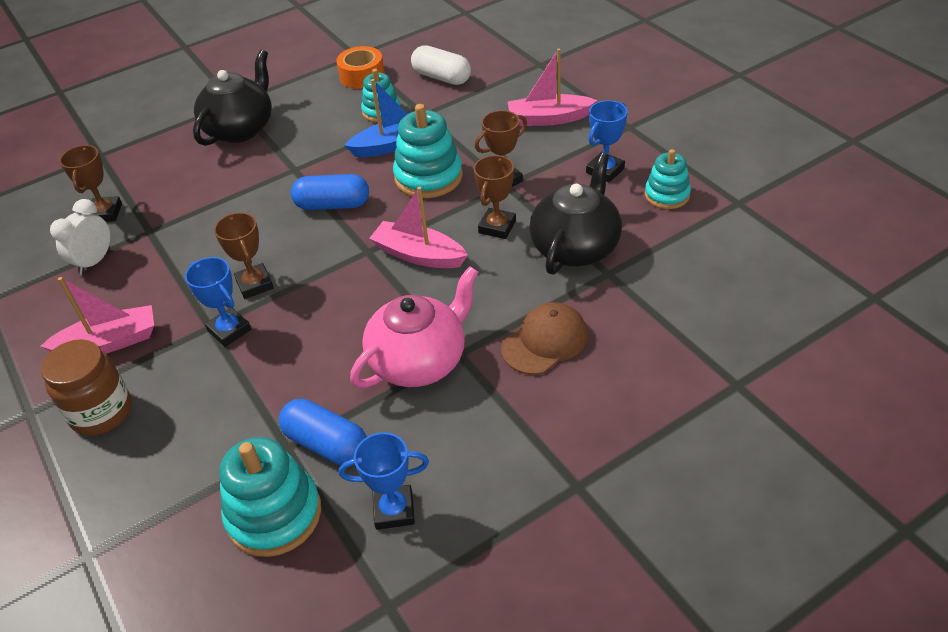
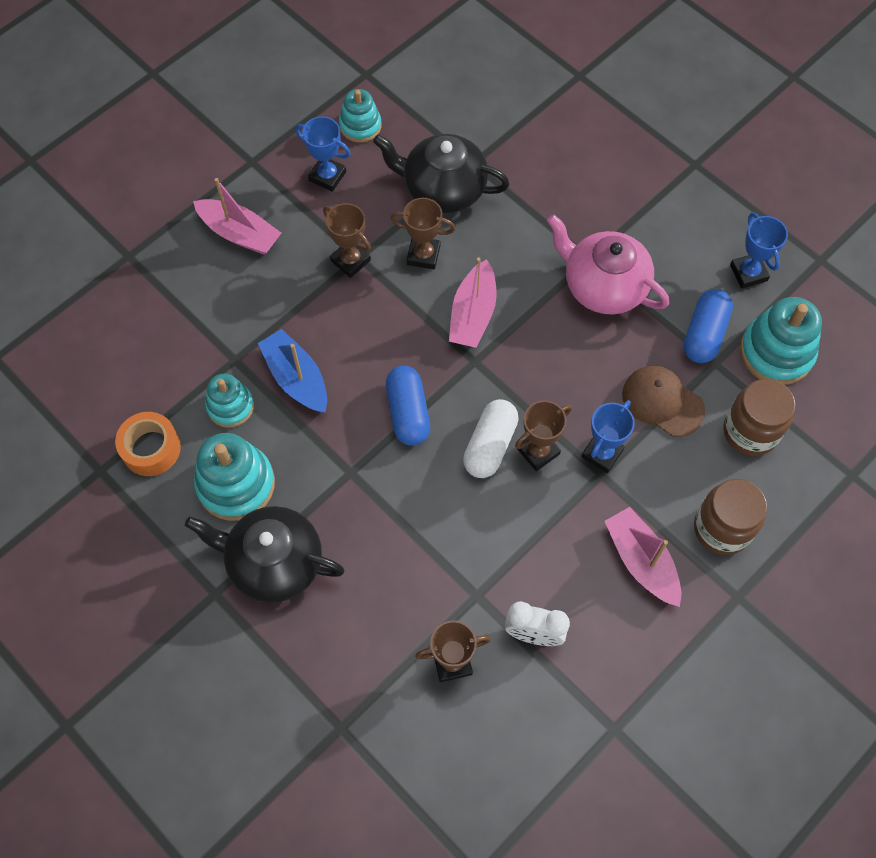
camera: 105 degrees left, 20 degrees up
(190, 462) = (750, 431): none -> brown jar
(428, 177) = (352, 330): turquoise stacking toy -> turquoise stacking toy (236, 484)
(442, 77) = (156, 355): white capsule -> white capsule (490, 445)
(545, 341) = (562, 199): brown cap -> brown cap (662, 402)
(549, 119) = (240, 234): pink boat -> pink boat turned 45 degrees counterclockwise

